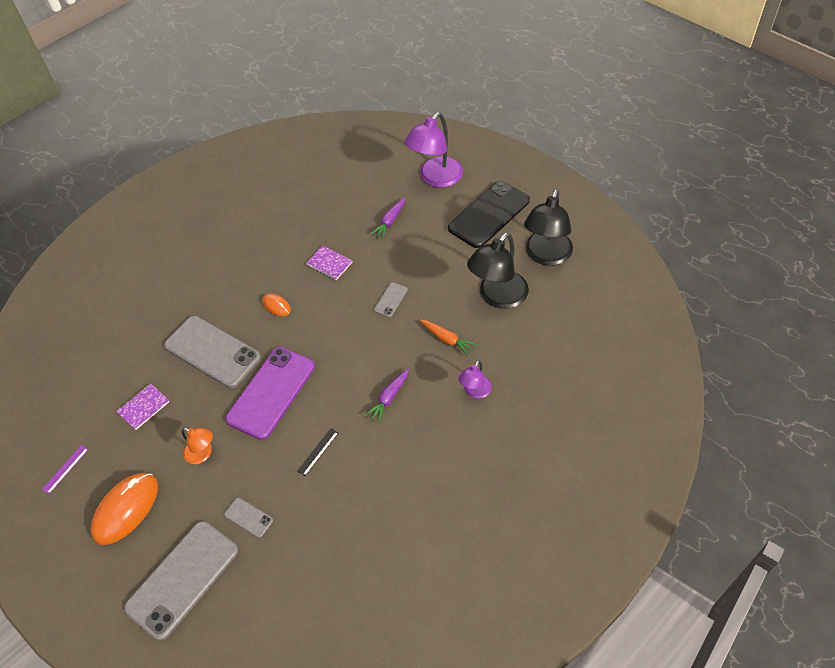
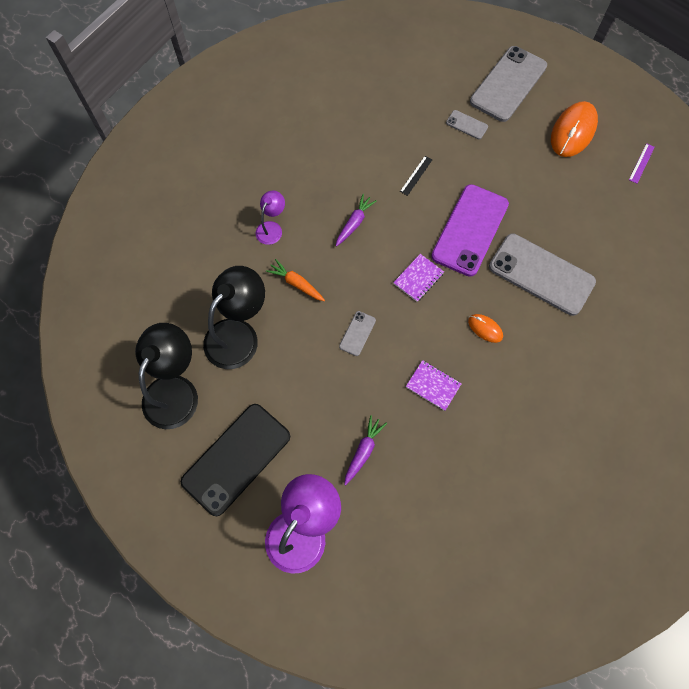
camera: 175 degrees right, 15 degrees up
(143, 407) = (592, 217): purple notebook -> purple notebook (418, 278)
(203, 454) = (520, 174): orange lamp -> none

